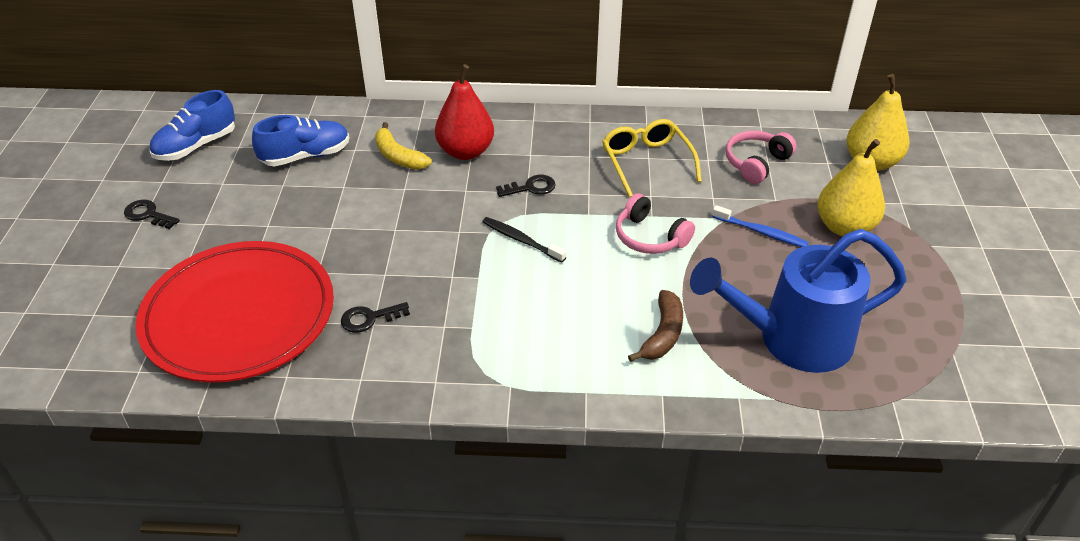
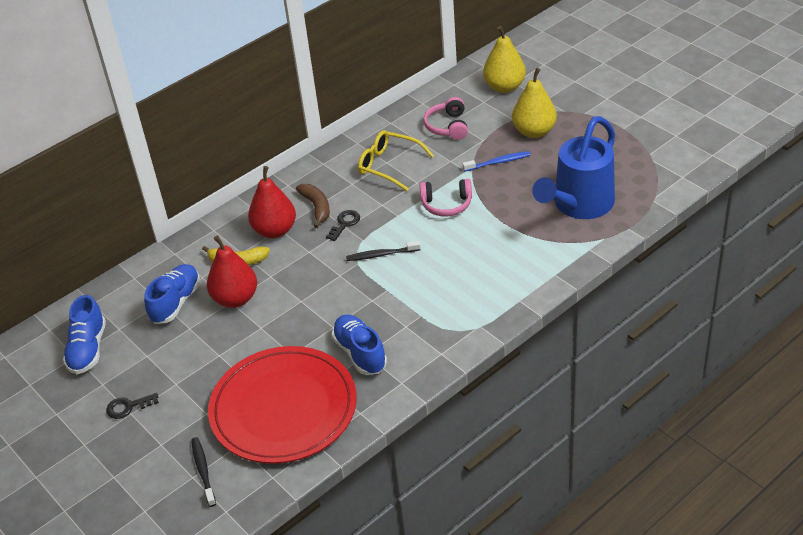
camera: 40 degrees left, 0 degrees up
(107, 316) = (203, 471): none -> black toothbrush
(350, 187) = (235, 298): none -> red pear
(369, 318) = (360, 353): black key -> blue shoe
(662, 334) = (518, 247): brown banana -> brown banana (316, 207)

